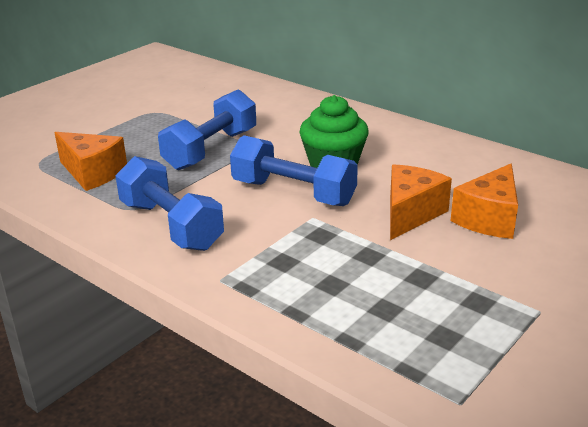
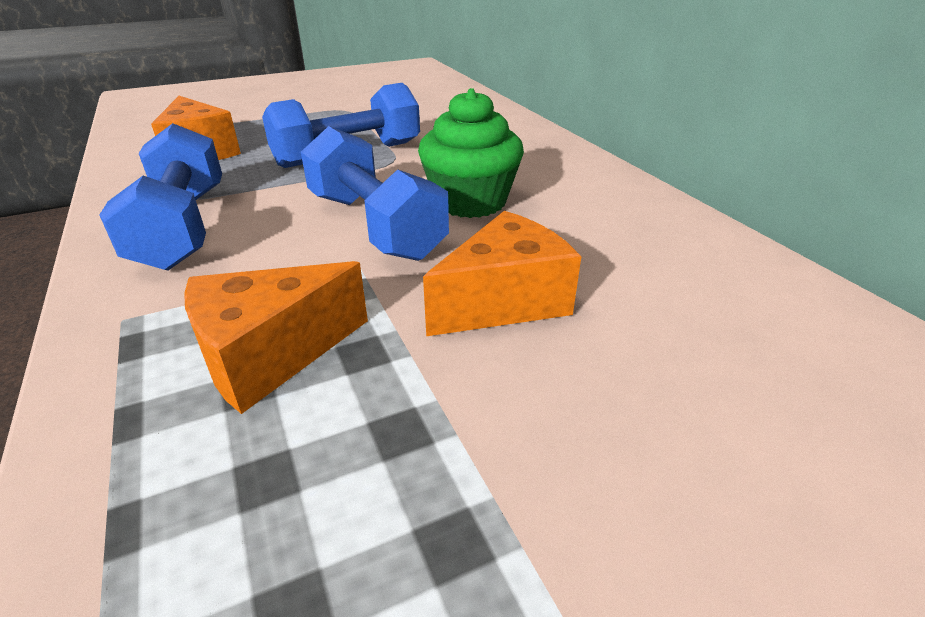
camera: 25 degrees right, 5 degrees up
(489, 219) = (635, 352): orange cheese -> orange cheese (270, 356)

